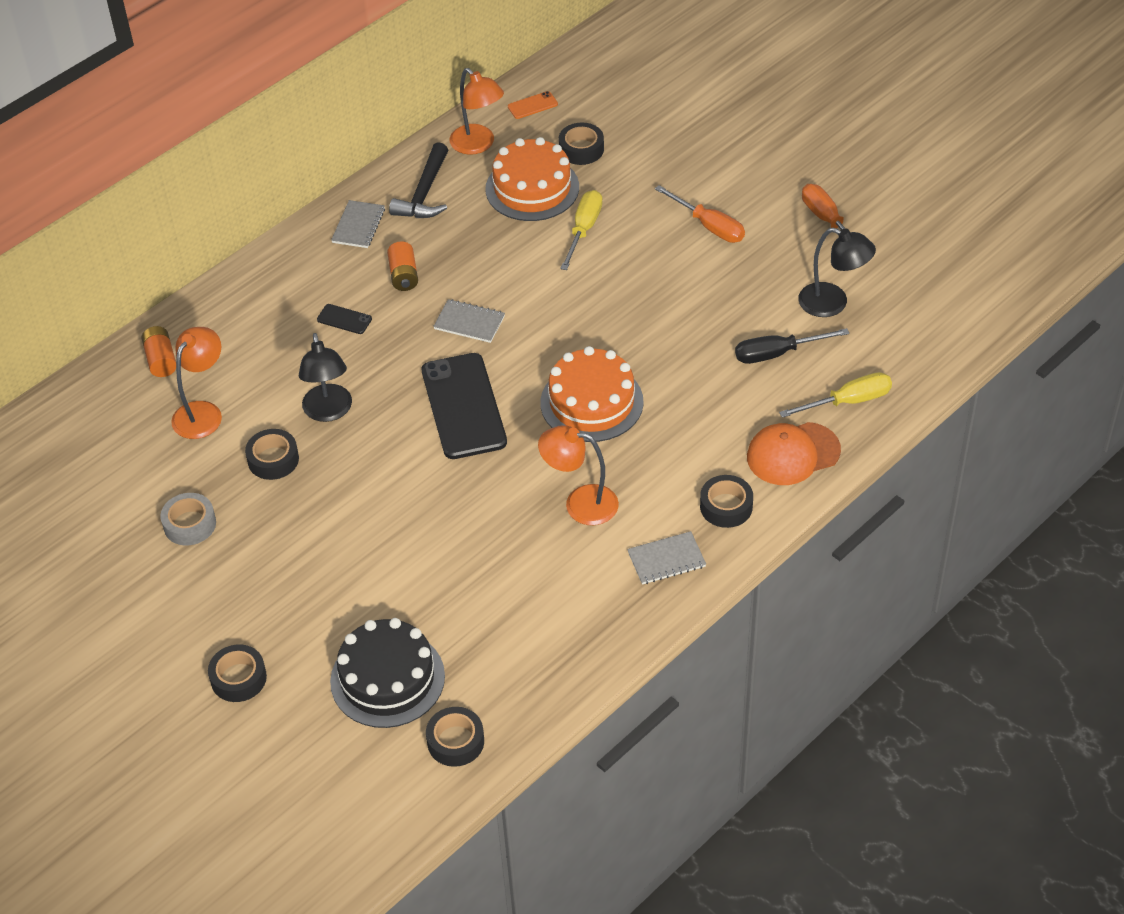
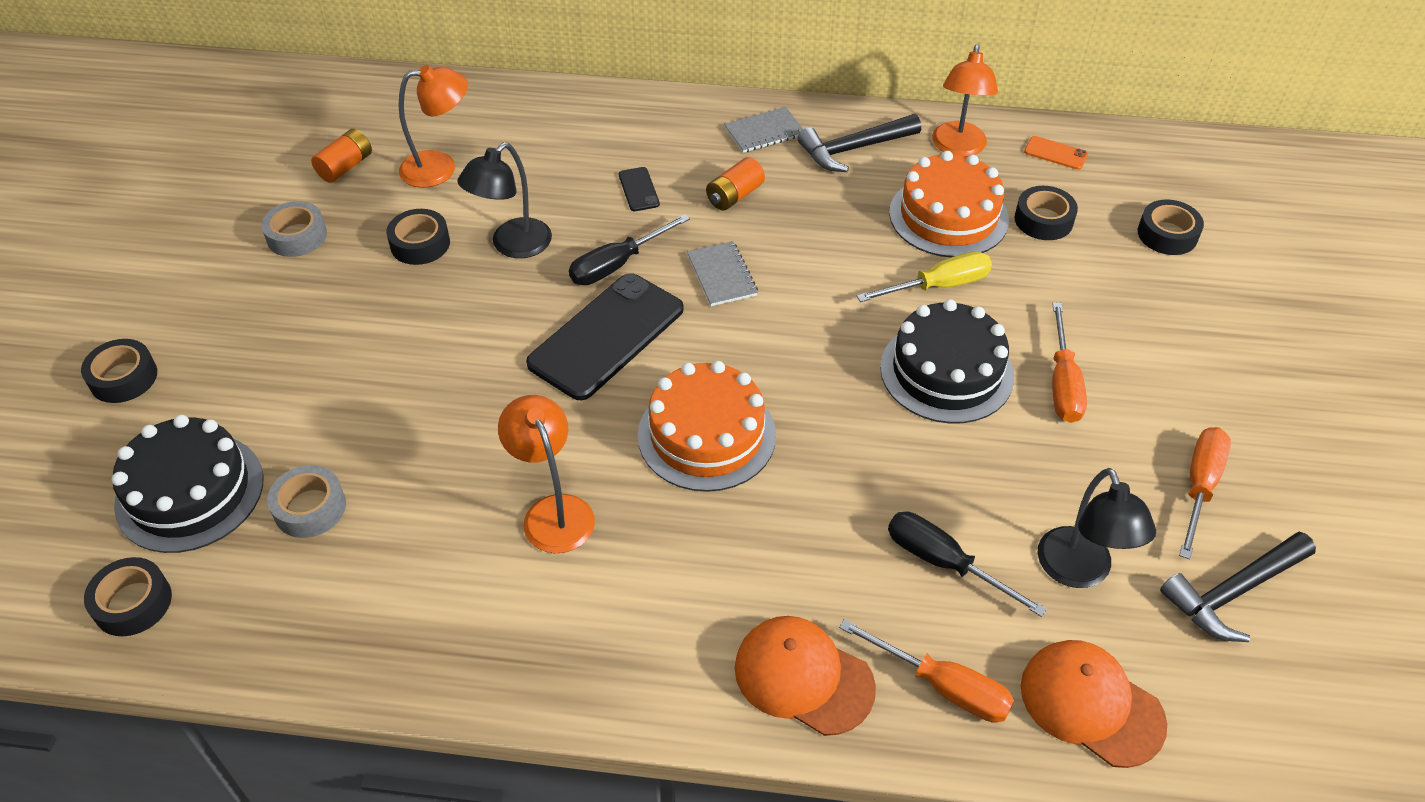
camera: 50 degrees right, 0 degrees up
(161, 360) = (480, 109): orange battery -> orange battery (345, 167)
(405, 368) = (617, 265): none -> black screwdriver
(462, 621) = (310, 508): none -> grey tape
(651, 269) = (946, 371): none -> black cake
(666, 559) = (532, 644): grey notebook -> none
(726, 506) = (661, 656): black tape -> black tape (1167, 234)
(848, 401) = (942, 686): yellow screwdriver -> orange screwdriver
(898, 254) = (1233, 592): none -> black hammer
(908, 351) = (1091, 704): none -> orange cap

